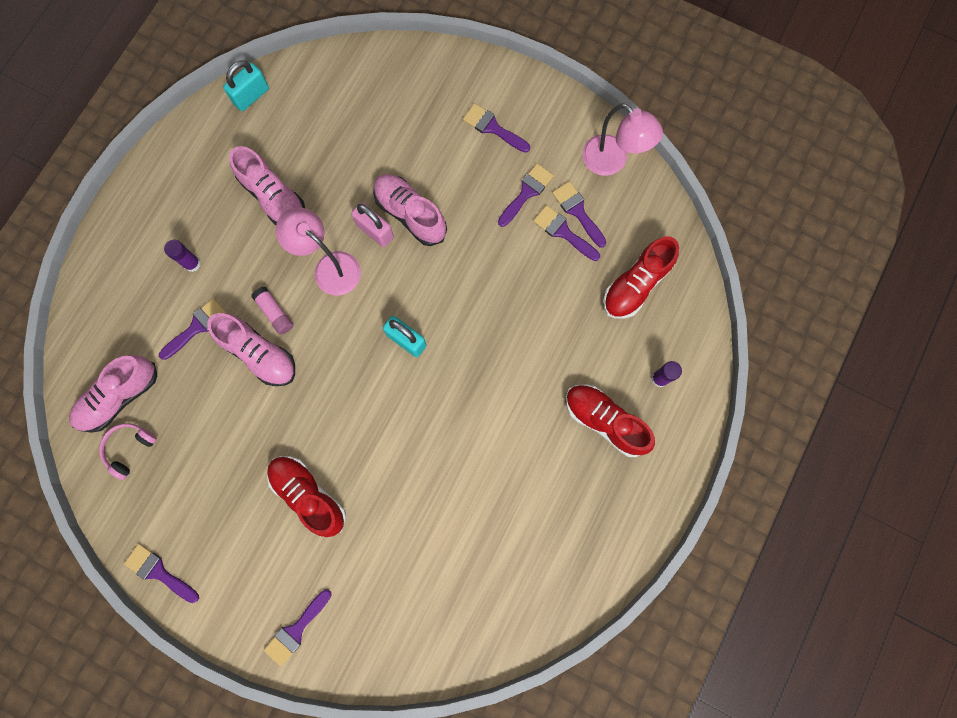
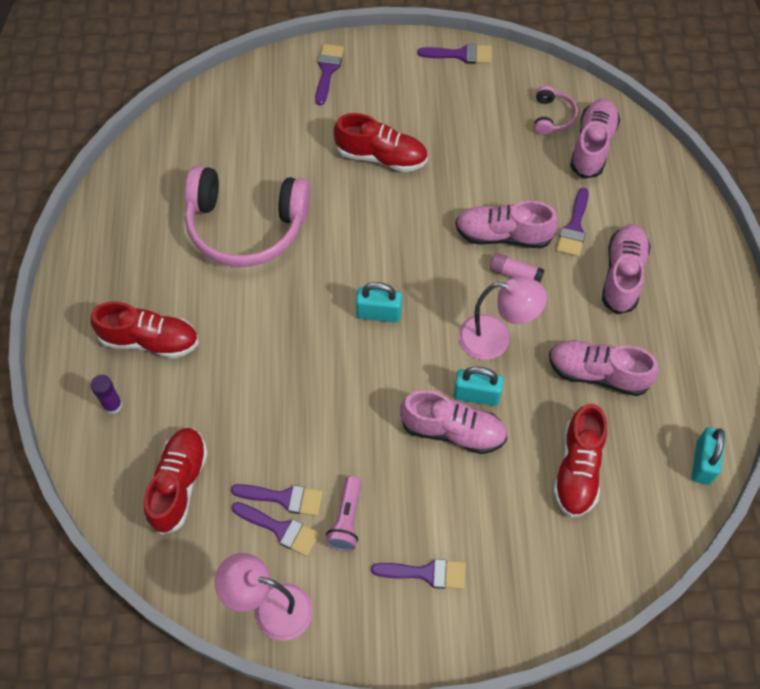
camera: 150 degrees right, 15 degrees down
(192, 263) = (622, 275): purple glue stick -> pink shoe
(341, 138) = (577, 469): none -> red shoe
(375, 231) = (476, 395): pink padlock -> turquoise padlock
(469, 489) = (246, 226): none -> pink headphones
(526, 193) = (346, 519): purple brush -> pink flashlight

